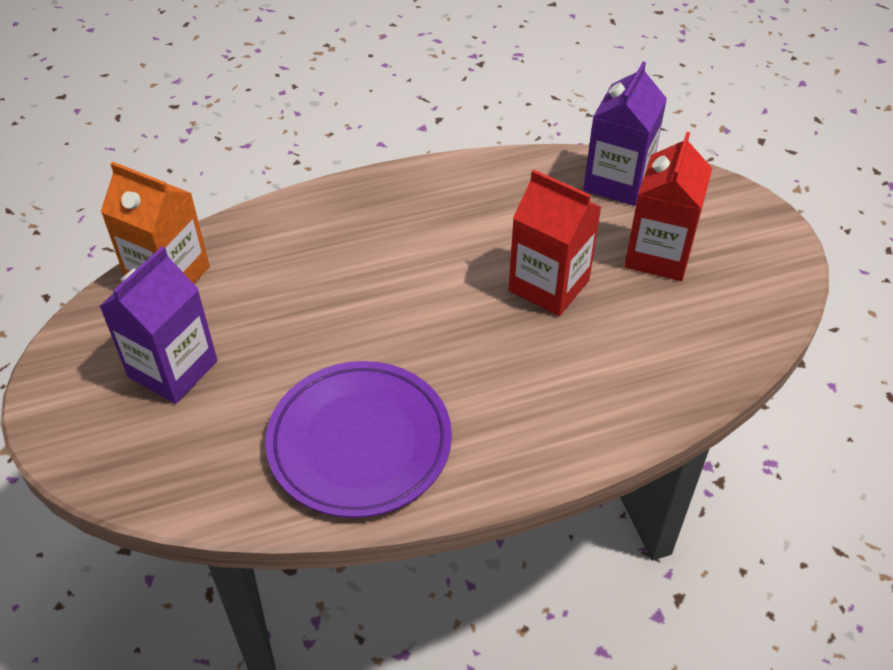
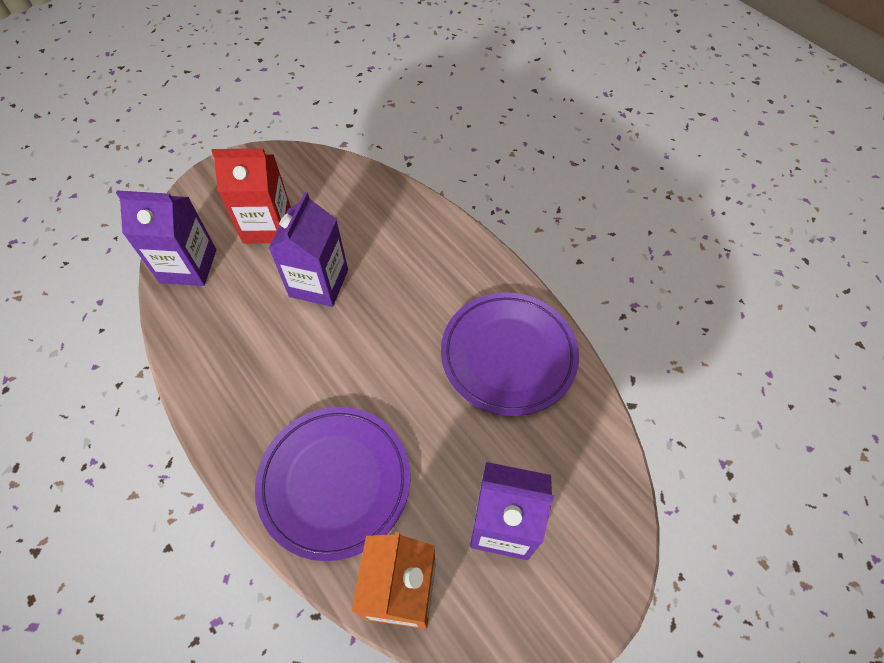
camera: 110 degrees left, 10 degrees up
(297, 251) = (335, 482): none -> purple plate
(549, 285) = (319, 283): red carton -> purple carton

